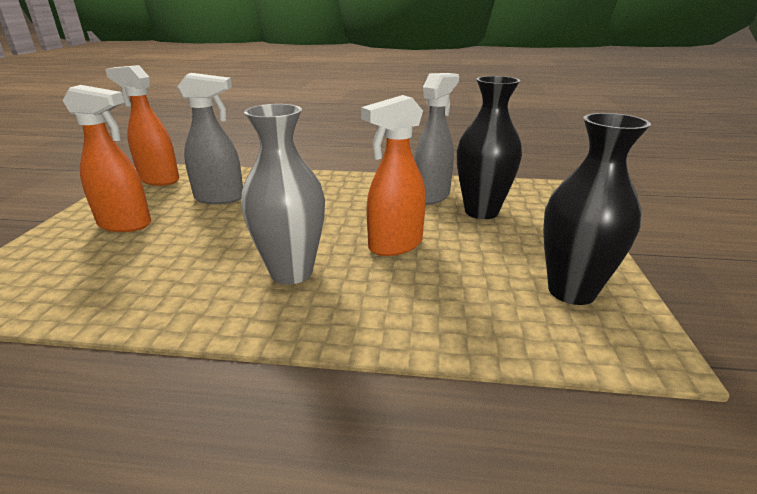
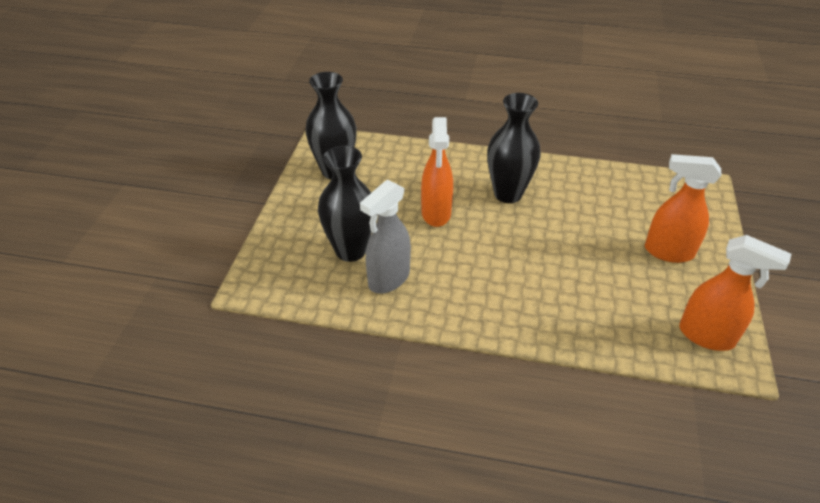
camera: 175 degrees left, 15 degrees up
(220, 198) = (608, 289): grey spray bottle -> none
(291, 272) = (508, 194): grey vase -> black vase
(394, 245) = (436, 213): orange spray bottle -> orange spray bottle turned 120 degrees clockwise

